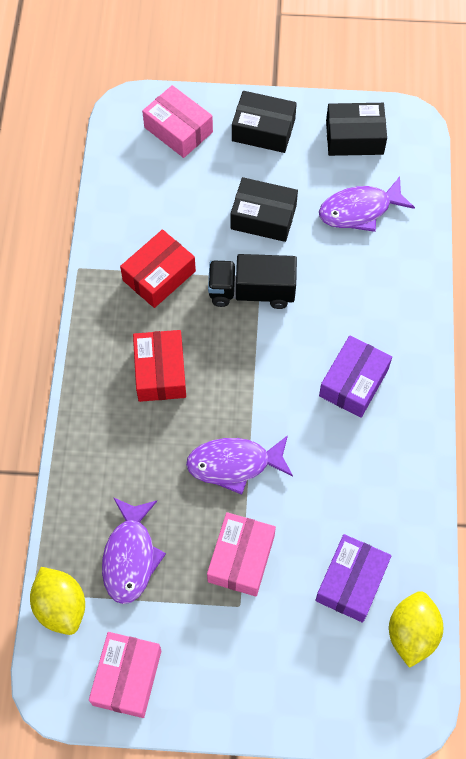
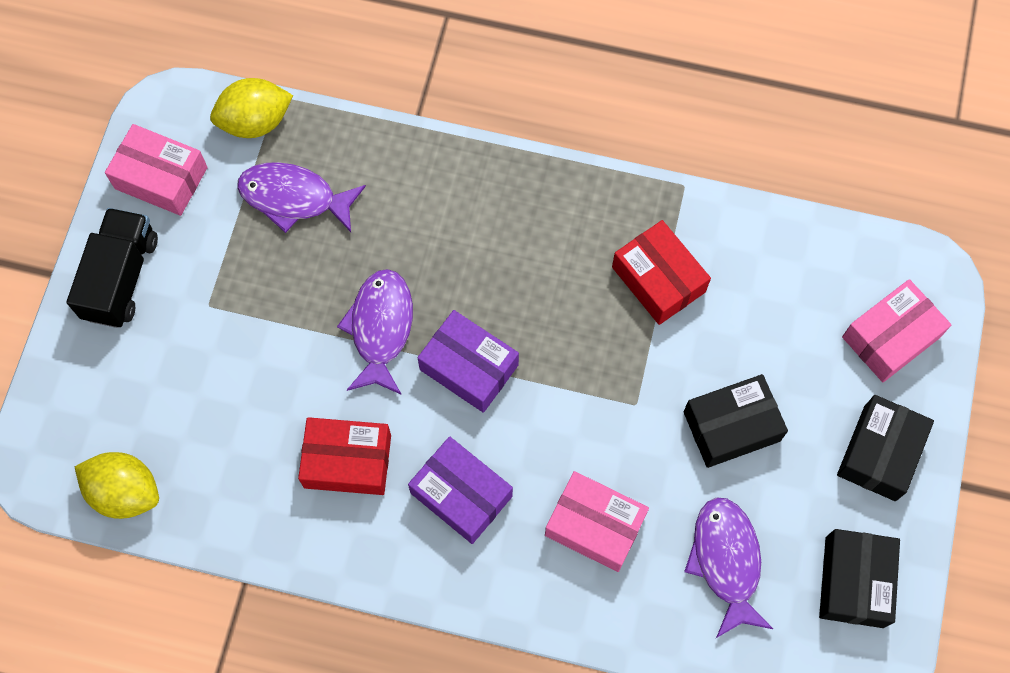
camera: 100 degrees right, 5 degrees up
(160, 372) = (520, 262): red box -> red box (347, 461)
(241, 558) = (262, 316): pink box -> pink box (594, 526)
(251, 291) = (617, 390): black truck -> black truck (121, 278)
(263, 217) = (731, 426): black box -> black box turned 45 degrees clockwise
(351, 582) = (203, 435): purple box -> purple box (469, 367)

